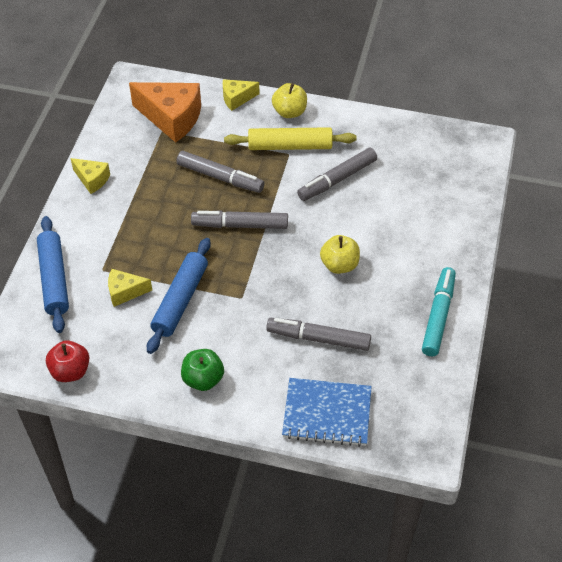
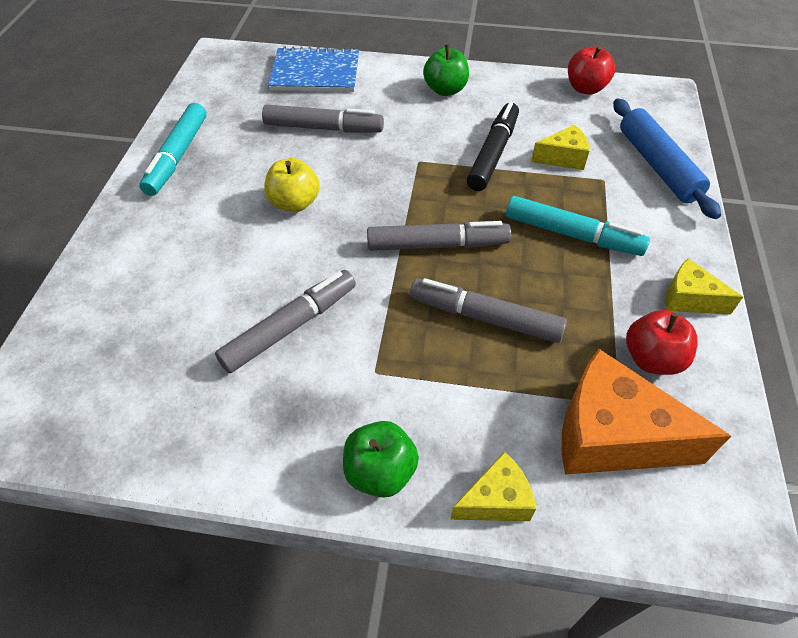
camera: 175 degrees right, 0 degrees up
(132, 150) = (652, 359): none -> red apple
(145, 226) = (572, 234): none -> turquoise marker
(180, 300) = (492, 154): blue rolling pin -> black marker
(289, 112) = (380, 471): yellow apple -> green apple
(290, 146) = (373, 388): yellow rolling pin -> none

